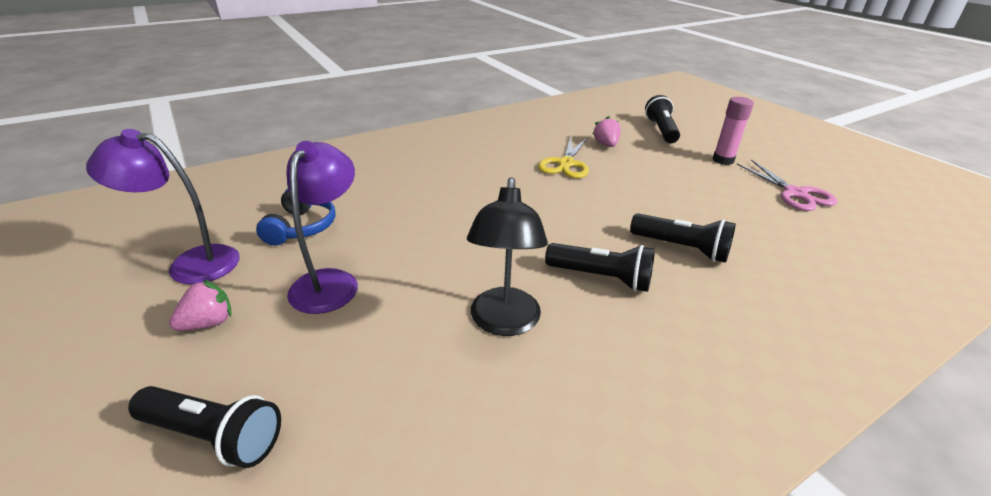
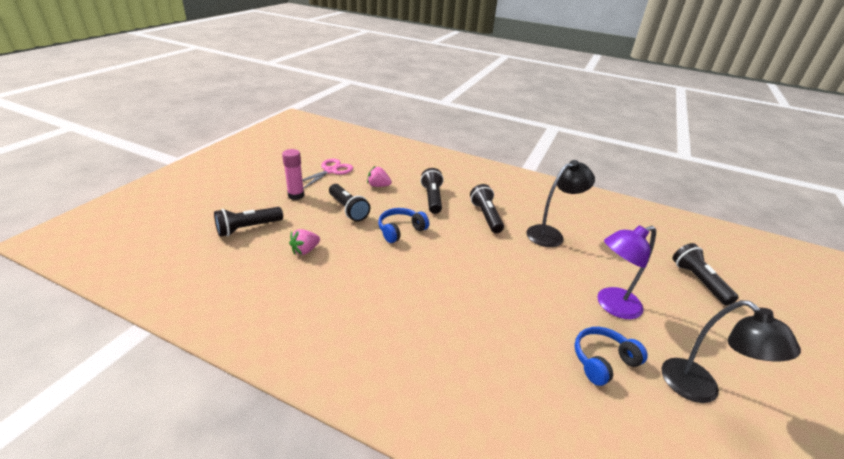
camera: 125 degrees left, 0 degrees up
(191, 264) = (700, 389): purple lamp -> black lamp
(208, 323) = (693, 331): pink strawberry -> pink strawberry (378, 186)
(566, 164) = (364, 262): yellow scissors -> none
(608, 197) = (400, 230): none -> blue headphones
(676, 180) = (348, 209): none -> black flashlight

